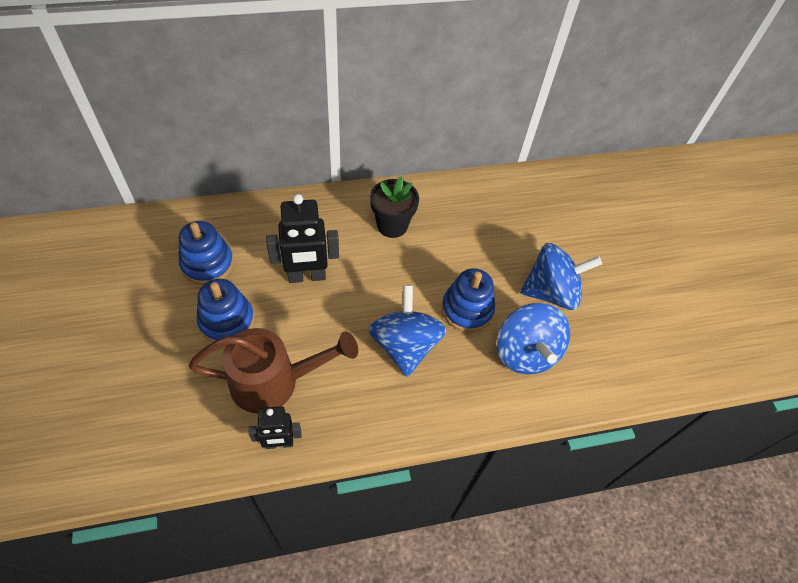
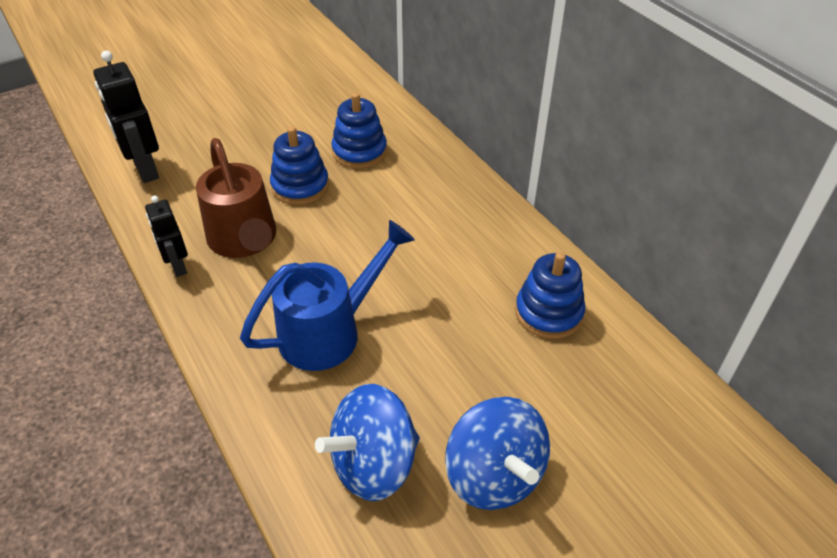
camera: 75 degrees right, 10 degrees down
(307, 276) = (382, 222): black robot -> black robot (145, 170)
(392, 225) = (498, 270): black flower pot -> none
(405, 345) = (330, 331): blue spinning top -> blue watering can
(467, 309) = (411, 379): blue stacking toy -> blue stacking toy (548, 313)

